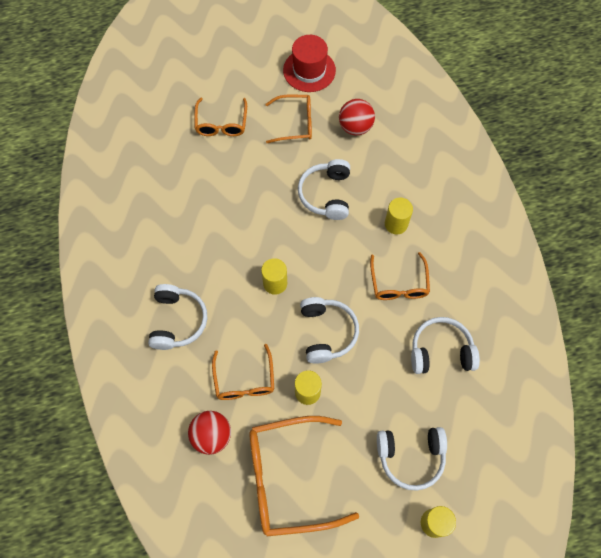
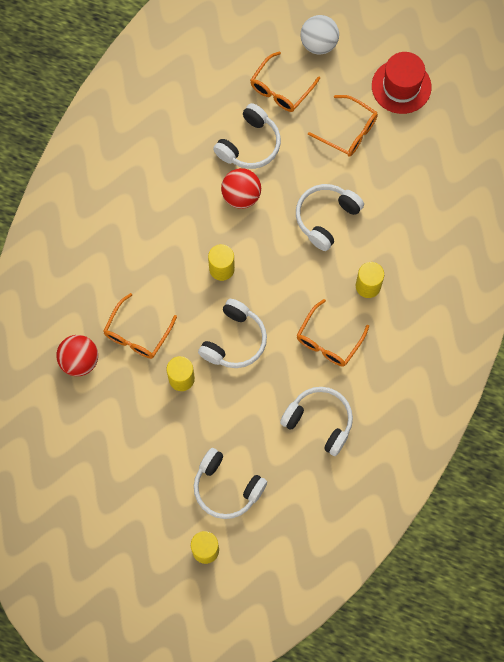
camera: 35 degrees right, 5 degrees up
(177, 321) = (117, 247): white headphones -> white headphones (249, 144)
(226, 76) = (318, 44): none -> white ball
(289, 478) = (117, 436): orange glasses -> none
(355, 127) = (401, 171): red ball -> red ball (241, 196)

